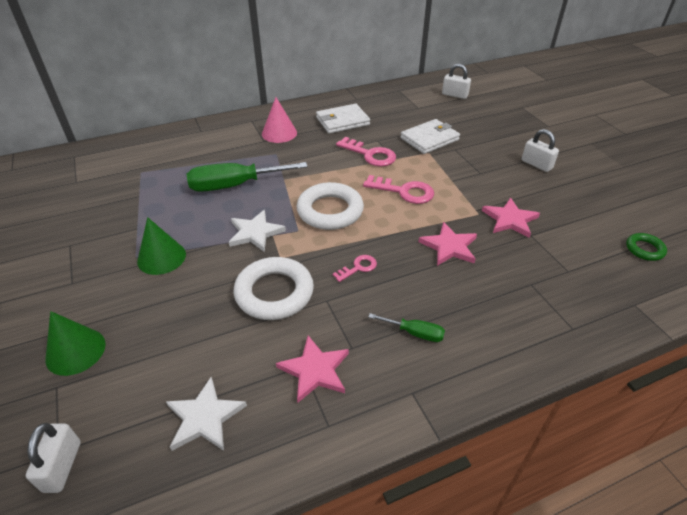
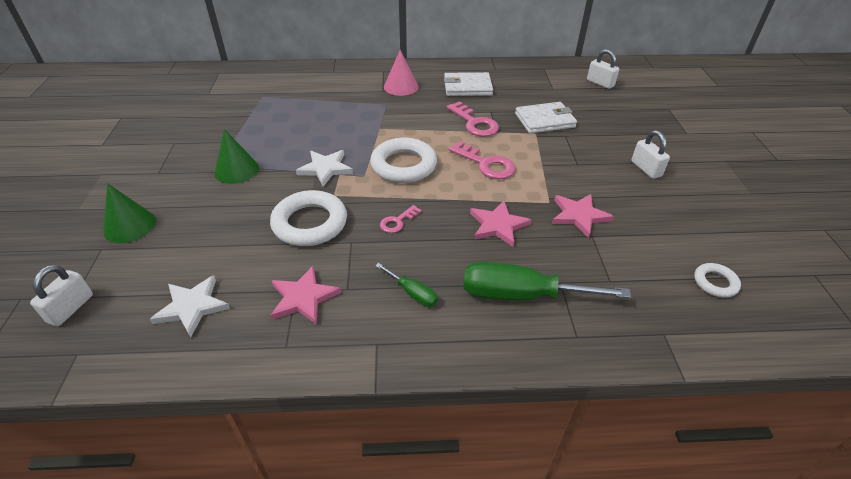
camera: 20 degrees right, 0 degrees up
(234, 185) = (332, 124): green screwdriver -> green screwdriver (521, 295)
(358, 267) = (397, 221): pink key -> pink key turned 150 degrees clockwise
(644, 249) = (715, 283): green ring -> white ring

